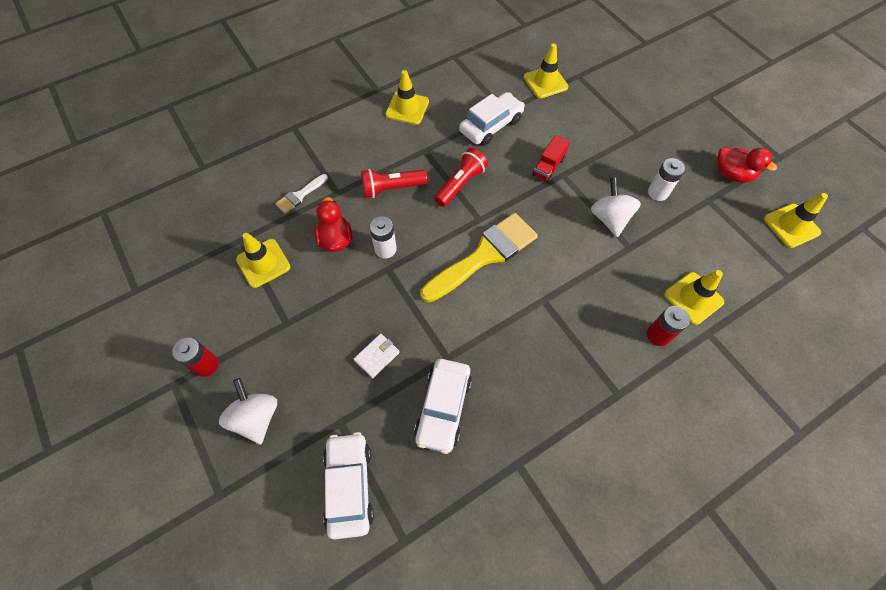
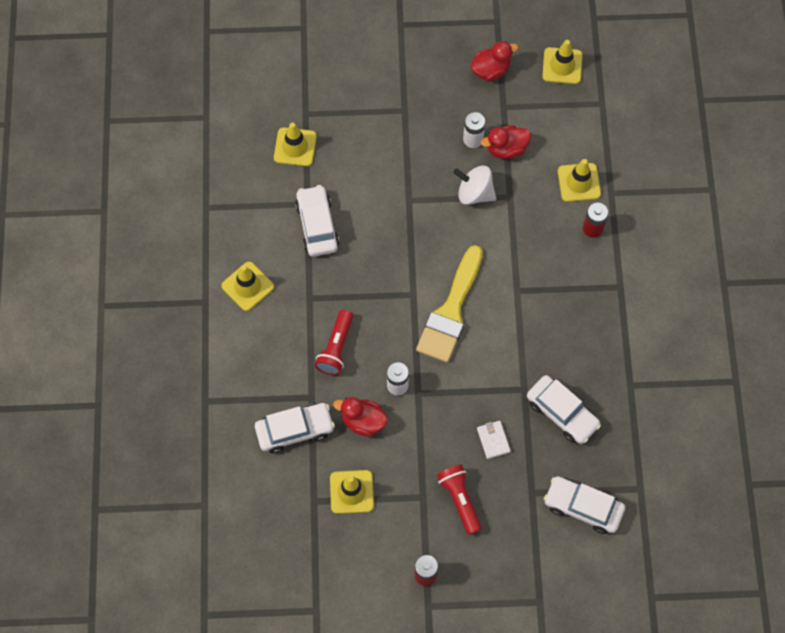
camera: 60 degrees left, 5 degrees up
(256, 417) = (493, 552): white spinning top -> none
(300, 195) = (295, 430): white brush -> white car
(460, 184) = (367, 288): red flashlight -> red flashlight (460, 500)
(484, 255) = (451, 311): yellow brush -> yellow brush turned 150 degrees counterclockwise
(548, 167) = (394, 206): red truck -> none
(672, 222) = (506, 149): none -> red duck

